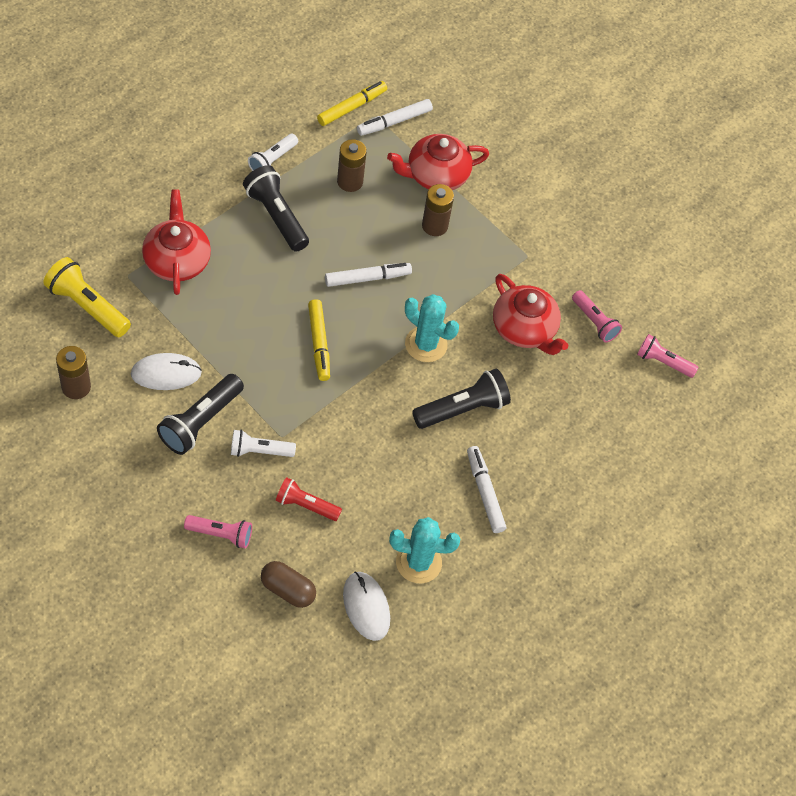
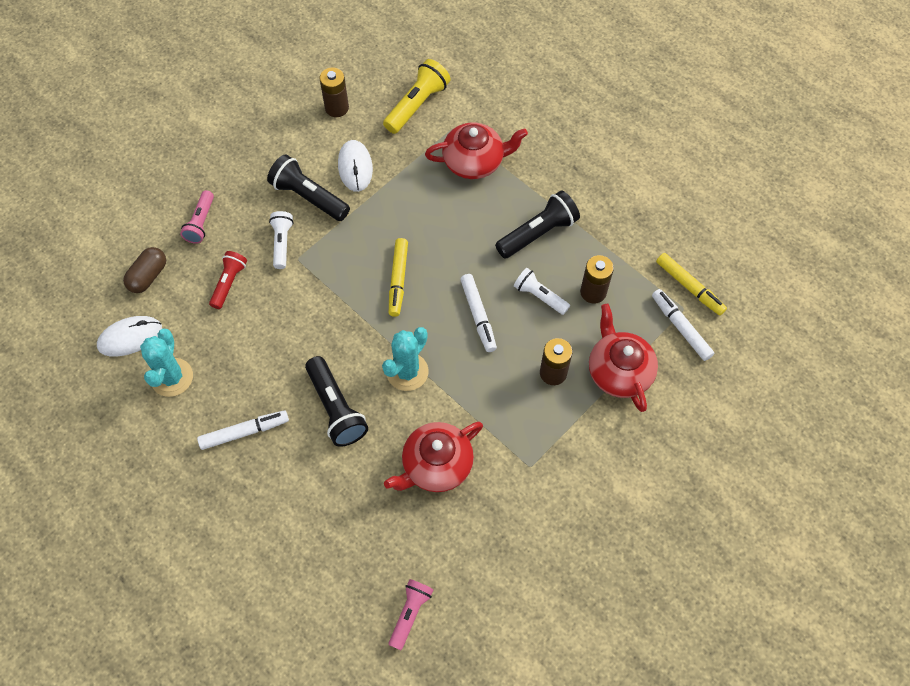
camera: 95 degrees right, 5 degrees up
(272, 160) = (604, 224): white flashlight -> white flashlight (539, 296)
(319, 343) = (398, 280): yellow marker -> yellow marker turned 75 degrees counterclockwise
(594, 322) = (454, 538): pink flashlight -> none

